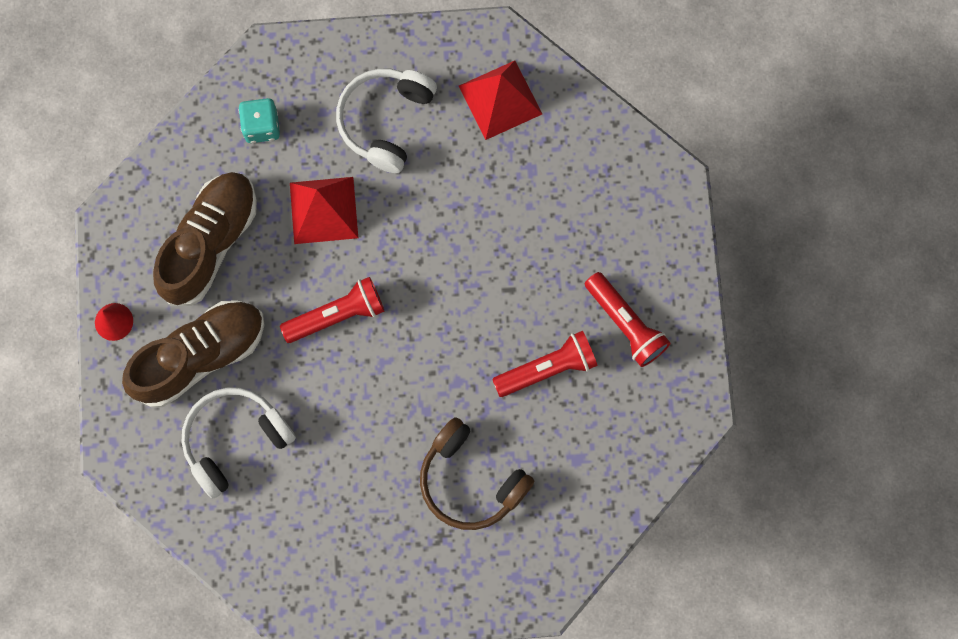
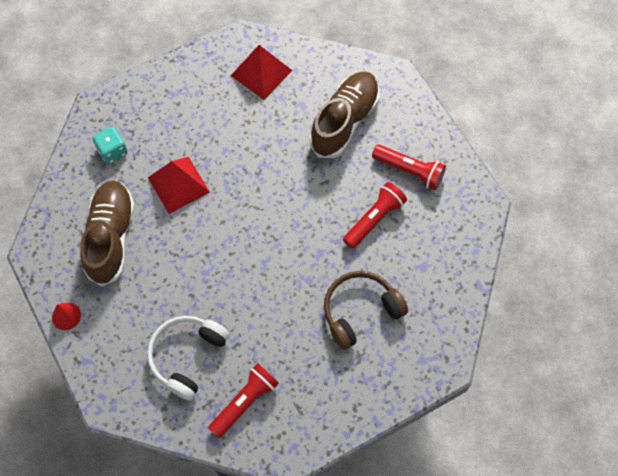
camera: 25 degrees left, 10 degrees down
(200, 356) = (137, 312): brown shoe -> brown shoe (344, 121)
(337, 315) = (219, 246): red flashlight -> red flashlight (245, 402)
(385, 121) = (193, 115): white headphones -> none
(470, 480) = (360, 311): brown headphones -> brown headphones turned 135 degrees clockwise

